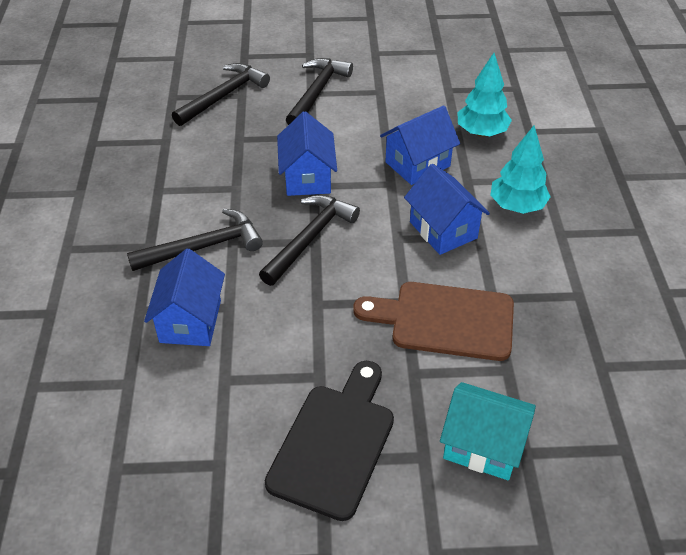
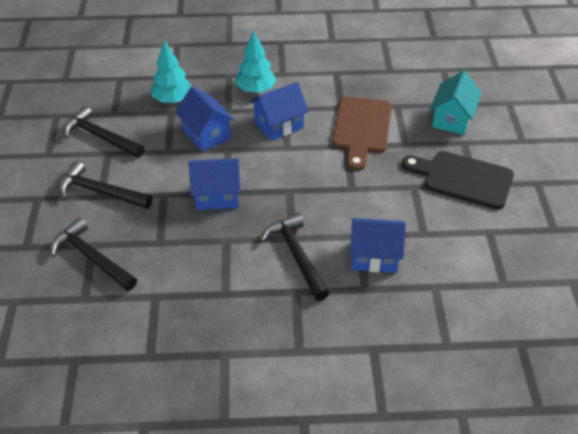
camera: 90 degrees left, 0 degrees up
(310, 238) = (287, 193): black hammer -> black hammer (100, 137)

